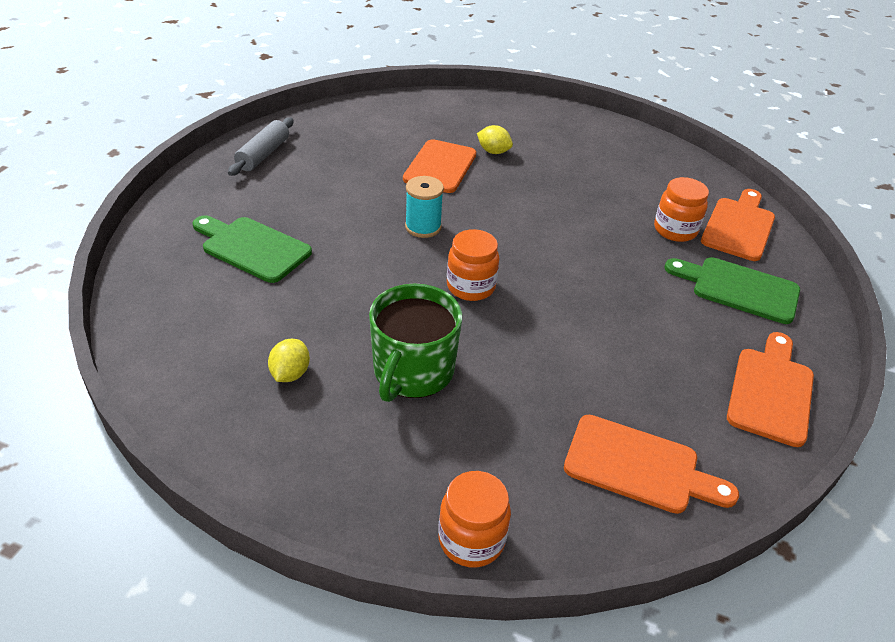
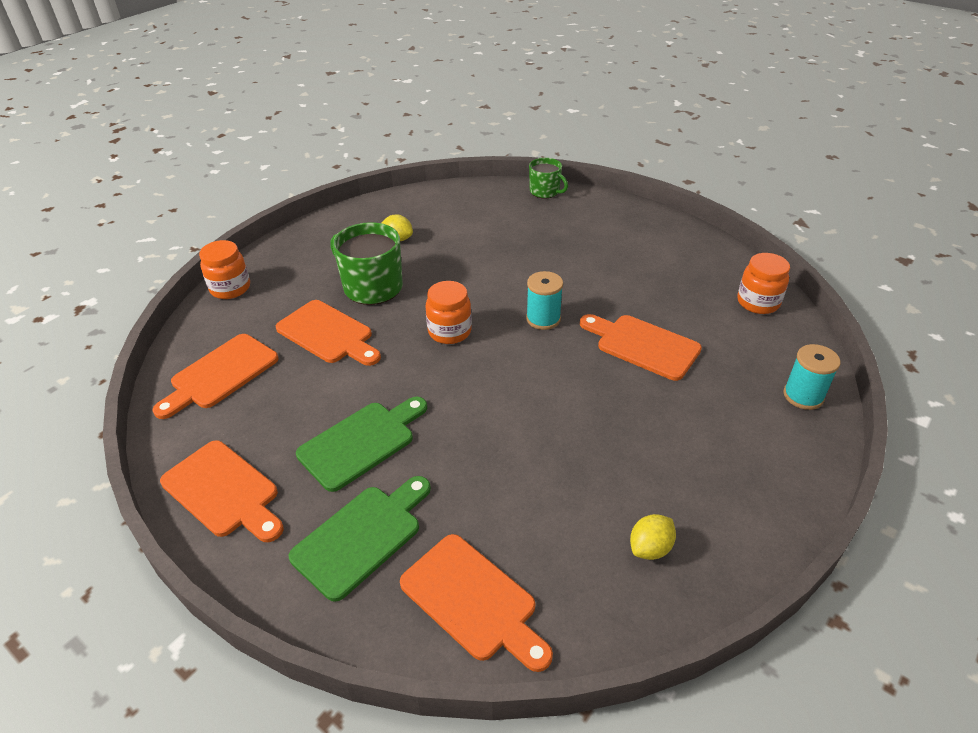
camera: 110 degrees right, 0 degrees up
(145, 252) = (545, 191): none -> green mug
(252, 248) = (538, 232): green cutting board -> green cutting board (361, 442)
(263, 155) = (677, 244): grey rolling pin -> none
(464, 104) = (803, 396): none -> turquoise spool
(493, 151) = (681, 397): yellow lemon -> yellow lemon (650, 548)
(520, 386) = (328, 334): none -> orange cutting board
(675, 230) = (485, 520): orange jar -> orange jar (758, 302)

